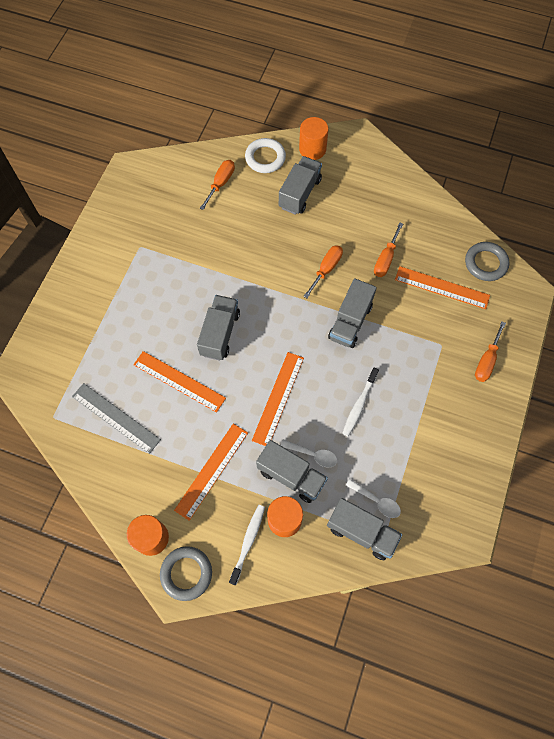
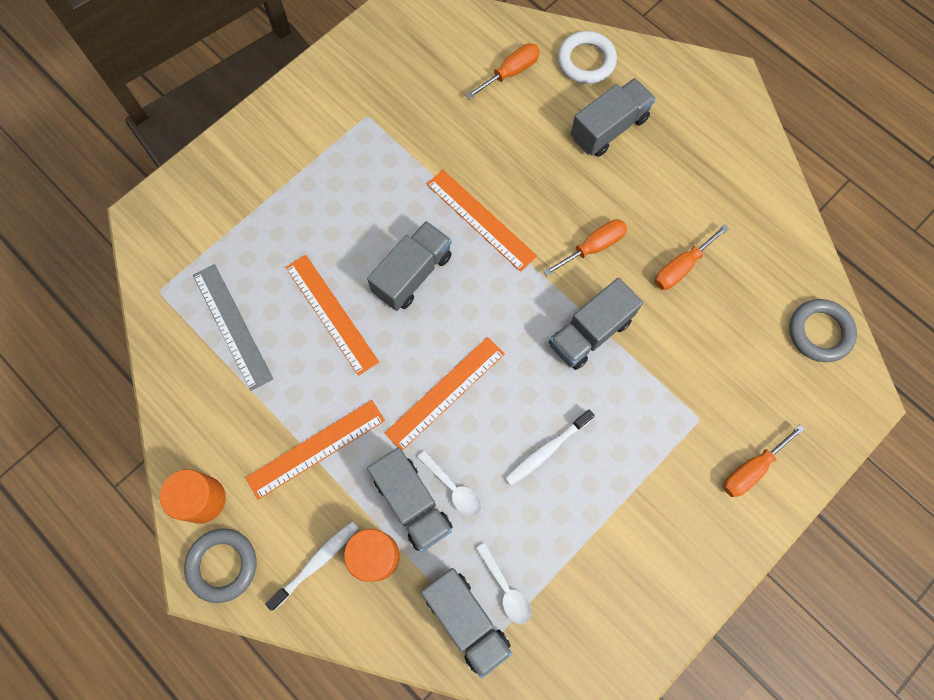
camera: 25 degrees right, 5 degrees up
(312, 149) = (656, 73): orange cylinder -> none
(442, 287) = (740, 340): orange ruler -> orange ruler (481, 220)

